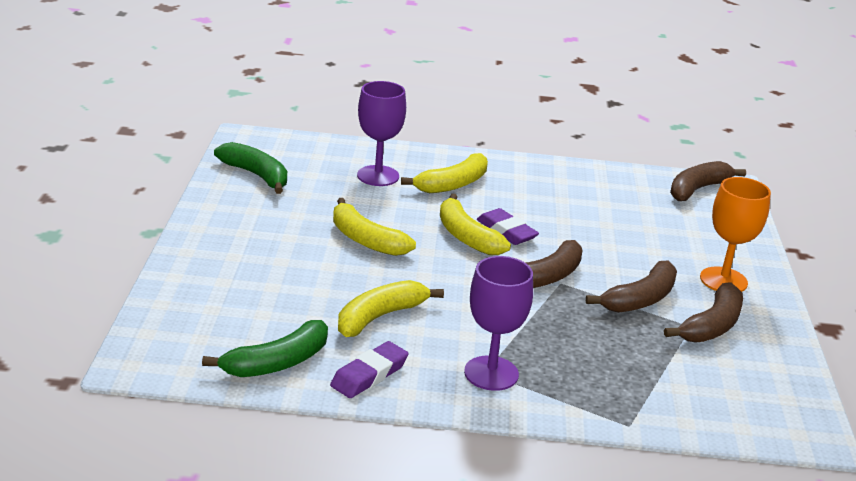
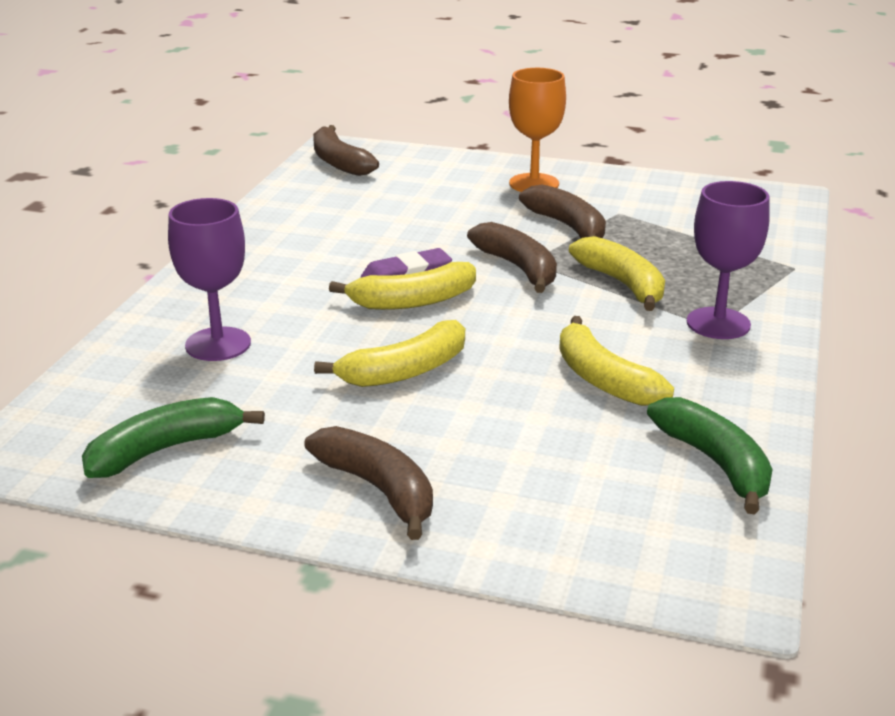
camera: 75 degrees left, 0 degrees up
(369, 375) = (733, 398): purple eraser -> none
(453, 184) = (268, 294): yellow banana -> yellow banana (623, 284)
(712, 326) = (618, 203): brown banana -> brown banana (379, 489)

